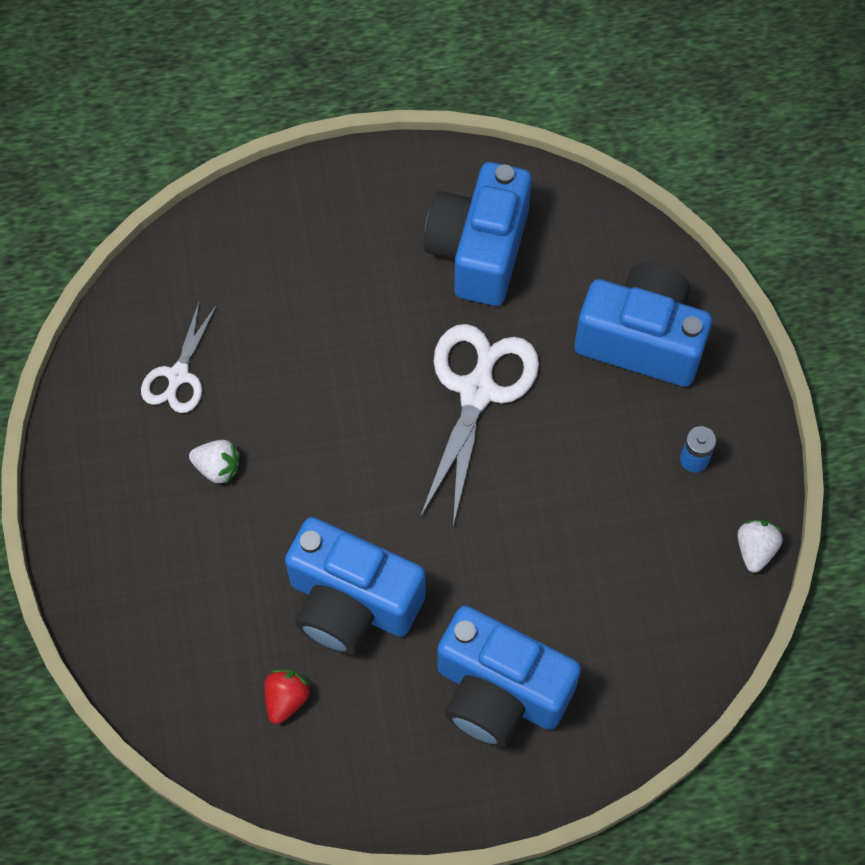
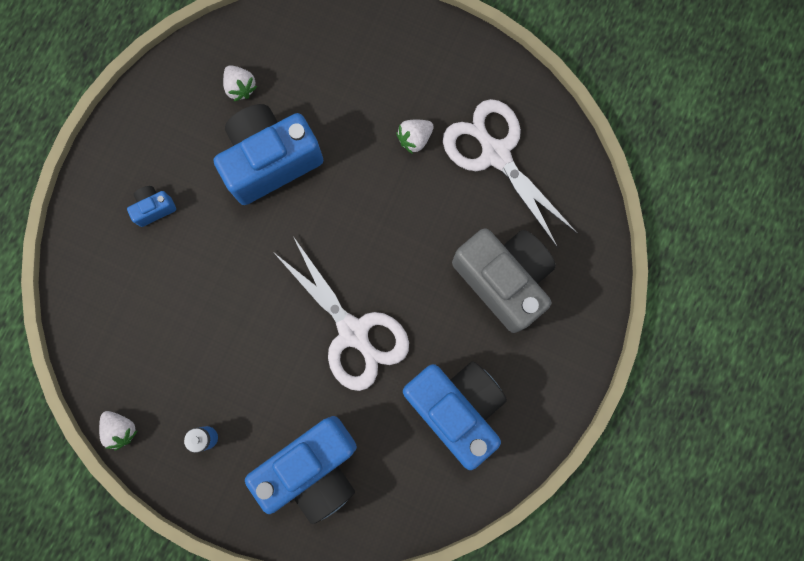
camera: 125 degrees right, 15 degrees up
(178, 375) = (496, 154): white scissors -> white scissors, size x1.72
(286, 699) = (240, 87): red strawberry -> white strawberry
(314, 286) = (503, 279): none -> grey camera
(499, 692) = (154, 208): blue camera -> blue camera, size x0.42

